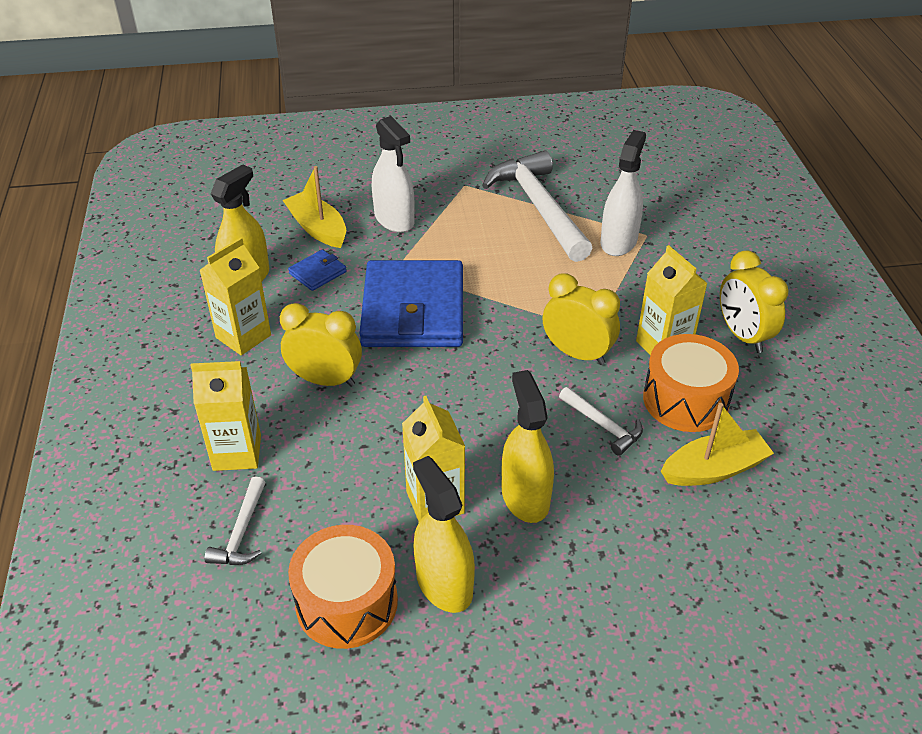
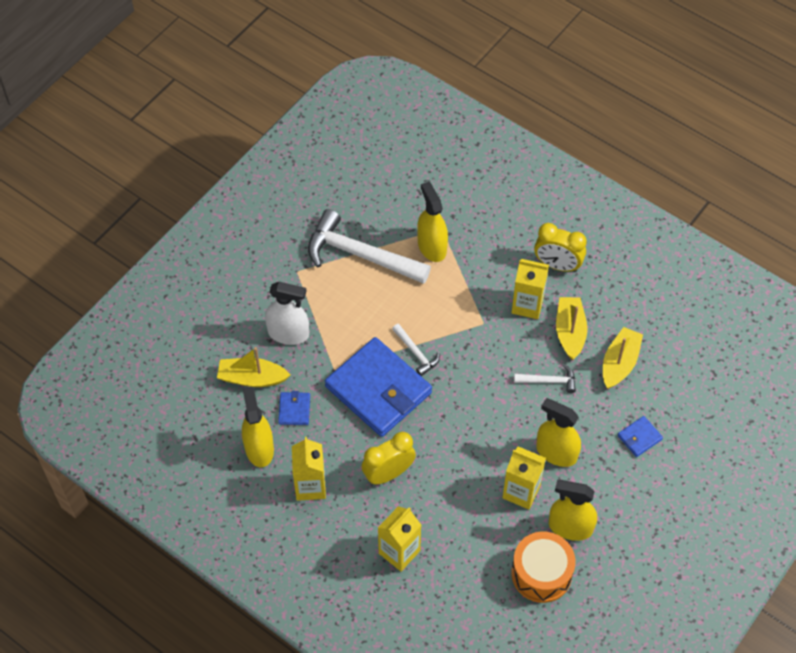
camera: 45 degrees left, 15 degrees up
(241, 532) = (456, 587): white hammer -> white hammer (416, 353)
(577, 354) = (492, 346): yellow clock -> none
(618, 242) = (432, 246): white spray bottle -> yellow spray bottle
(649, 561) = (639, 437): none -> blue wallet
(685, 400) = (570, 332): orange drum -> yellow boat

